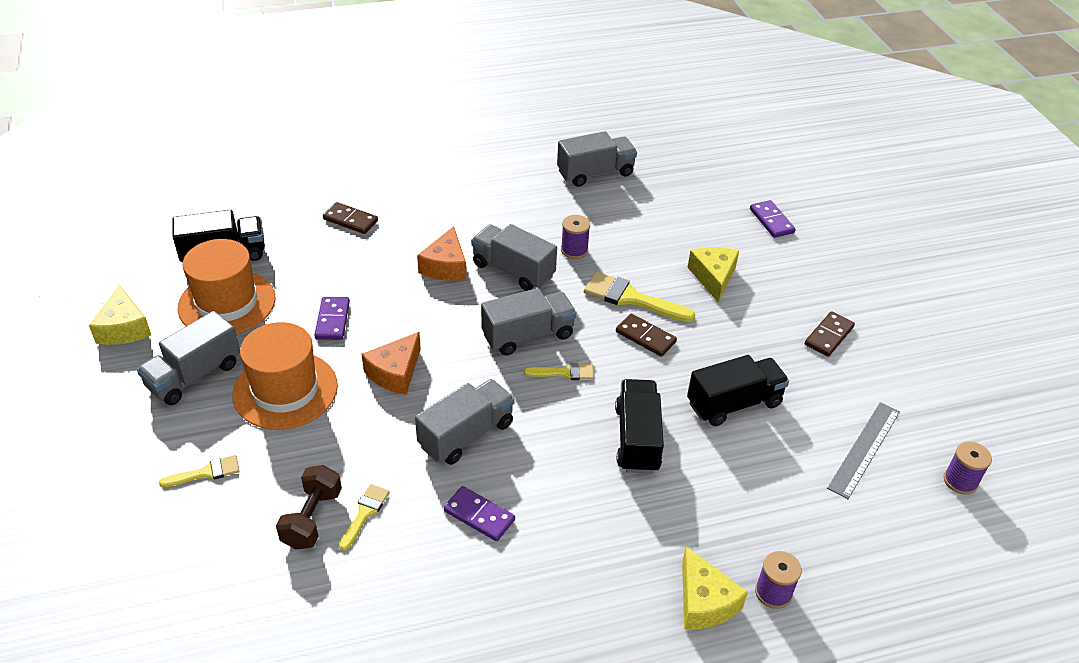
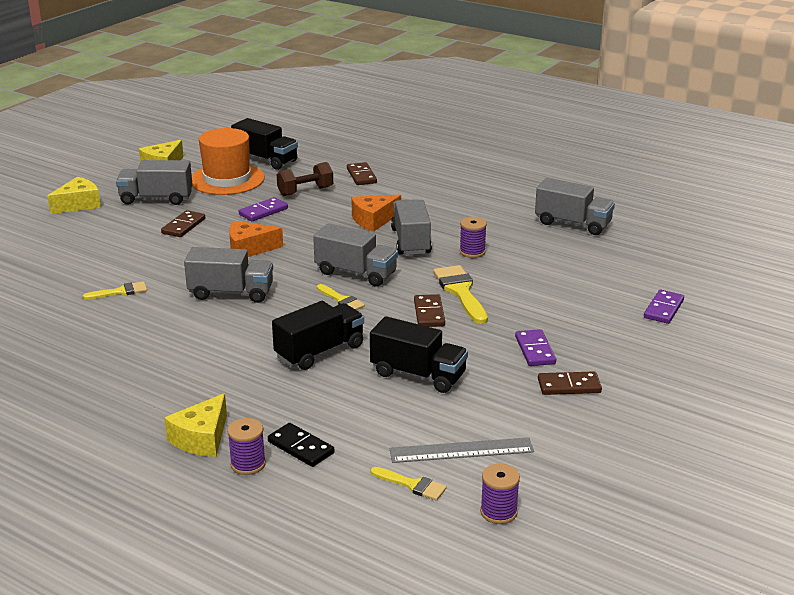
camera: 50 degrees right, 15 degrees down
(206, 473) = (88, 236): yellow brush -> yellow brush (412, 485)
(285, 390) = (183, 226): orange hat -> brown domino
(312, 518) = (95, 279): brown dumbbell -> brown dumbbell (305, 191)
(479, 515) = (168, 327): purple domino -> purple domino (535, 350)
(713, 277) = (545, 312): yellow cheese -> yellow cheese (79, 204)
(777, 542) = (301, 447): none -> black domino

